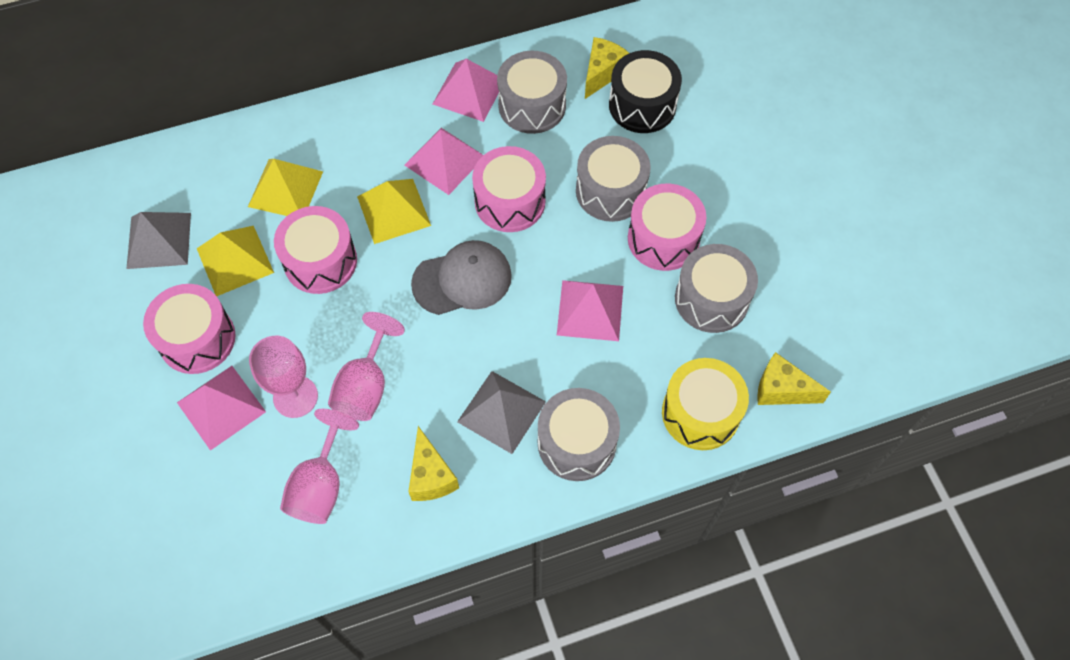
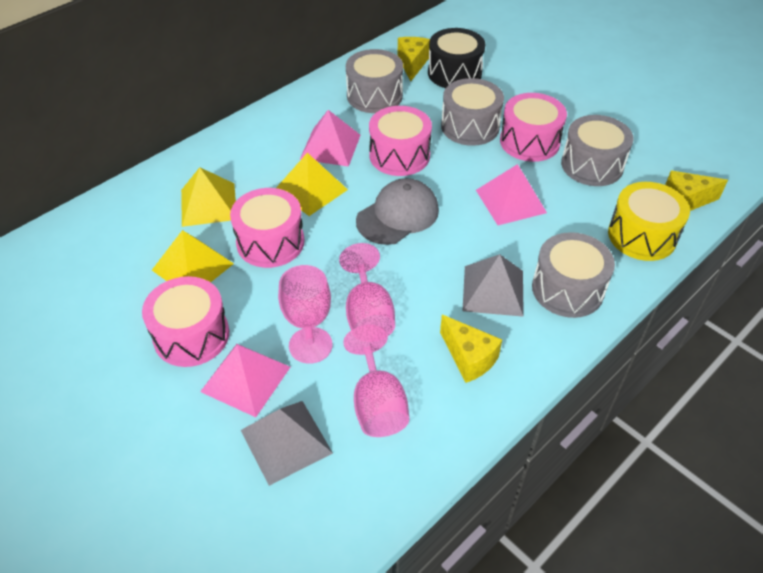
camera: 25 degrees left, 15 degrees down
(159, 240) = (112, 276): grey pyramid -> grey pyramid (286, 441)
(469, 91) = (320, 101): pink pyramid -> none

